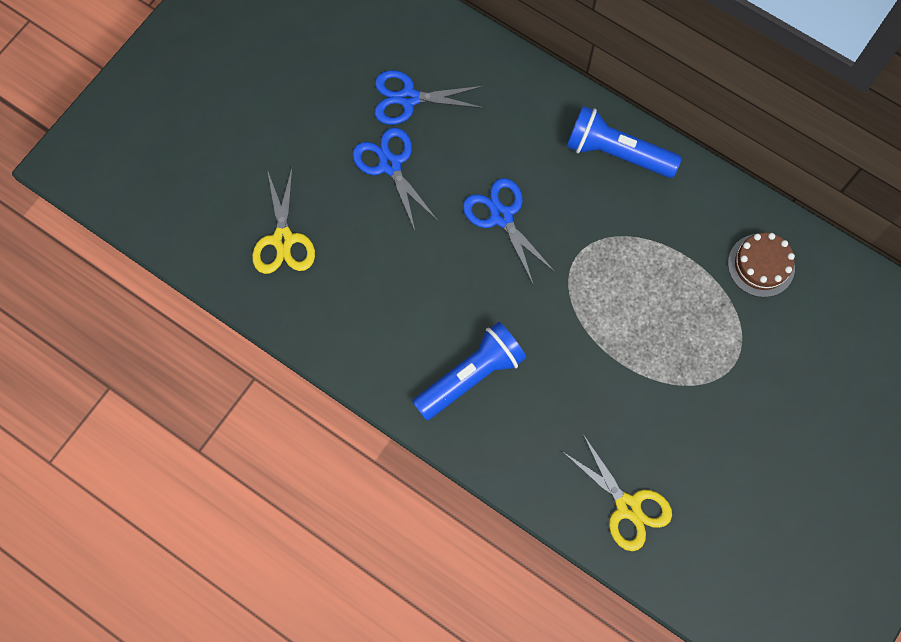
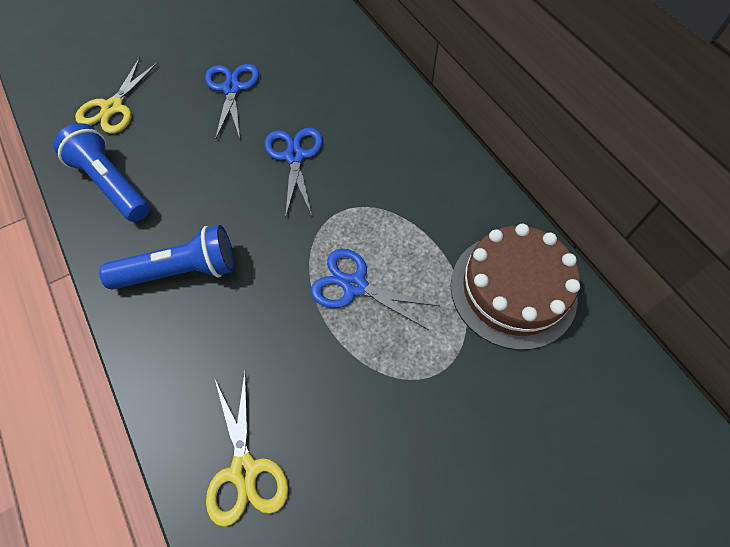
camera: 25 degrees right, 10 degrees down
(408, 98) = (278, 52): blue scissors -> blue scissors (354, 286)
(616, 152) = (423, 146): blue flashlight -> blue flashlight (112, 184)
(761, 265) = (513, 290): brown cake -> brown cake, size x1.74

